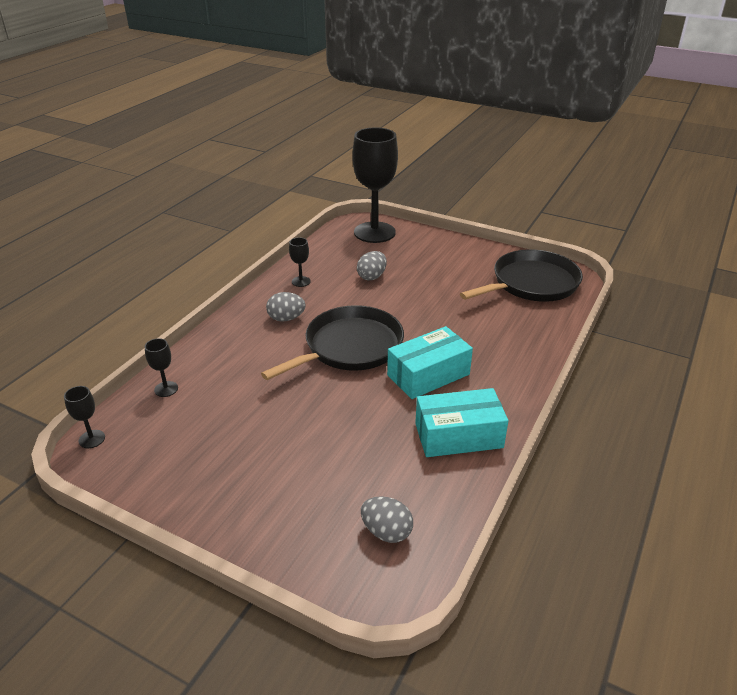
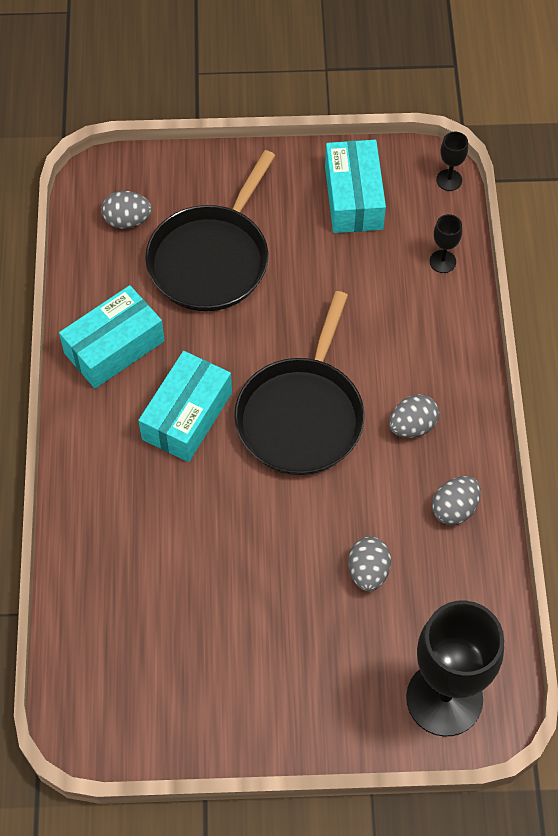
camera: 150 degrees right, 25 degrees up
(177, 460) = (353, 198): none -> turquoise box
(301, 281) = (454, 509): black goblet -> grey egg
(531, 283) = (136, 676): black pan -> black pan (211, 259)

